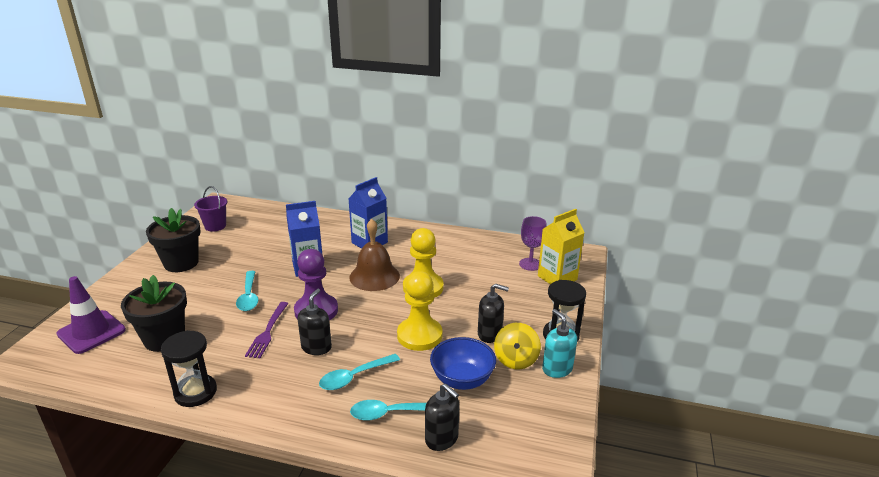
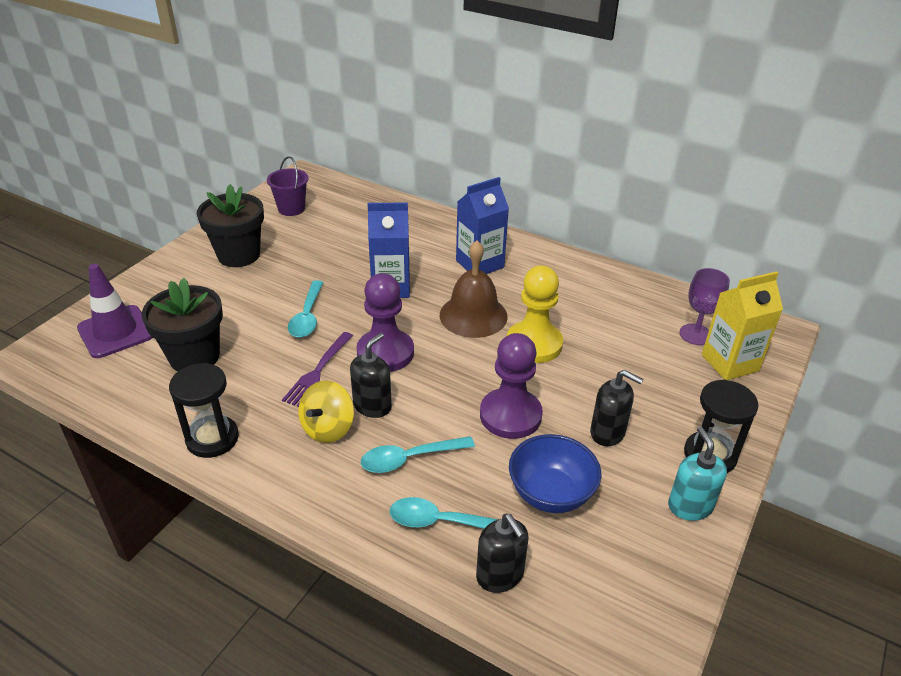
camera: 15 degrees right, 10 degrees up
(419, 335) = (510, 415): yellow pawn -> purple pawn
(516, 359) = (634, 479): yellow spinning top -> yellow spinning top (328, 428)

